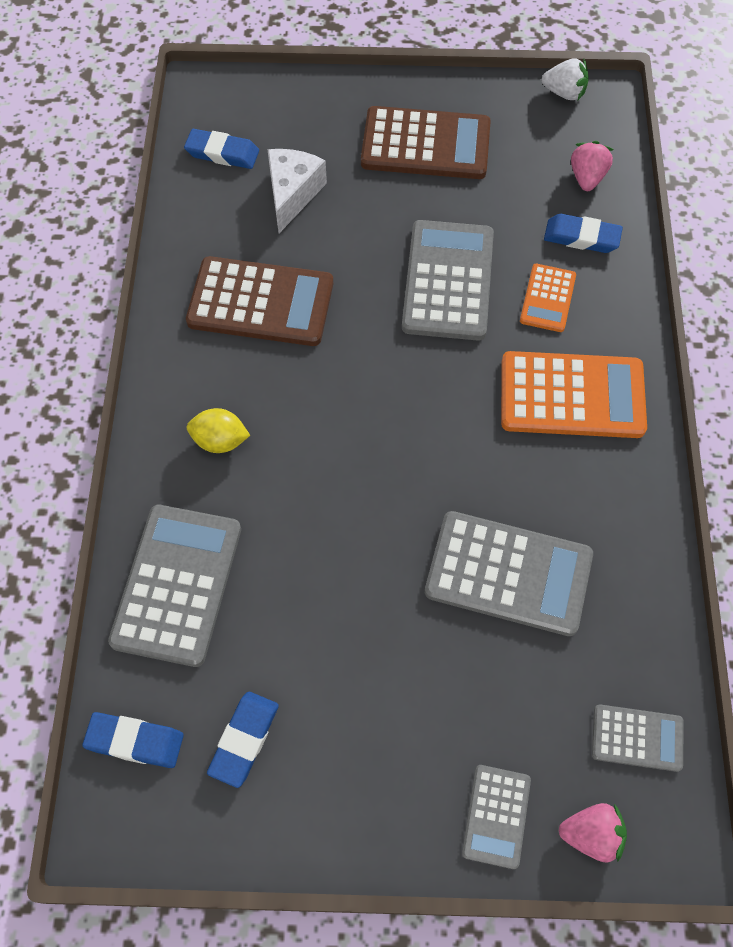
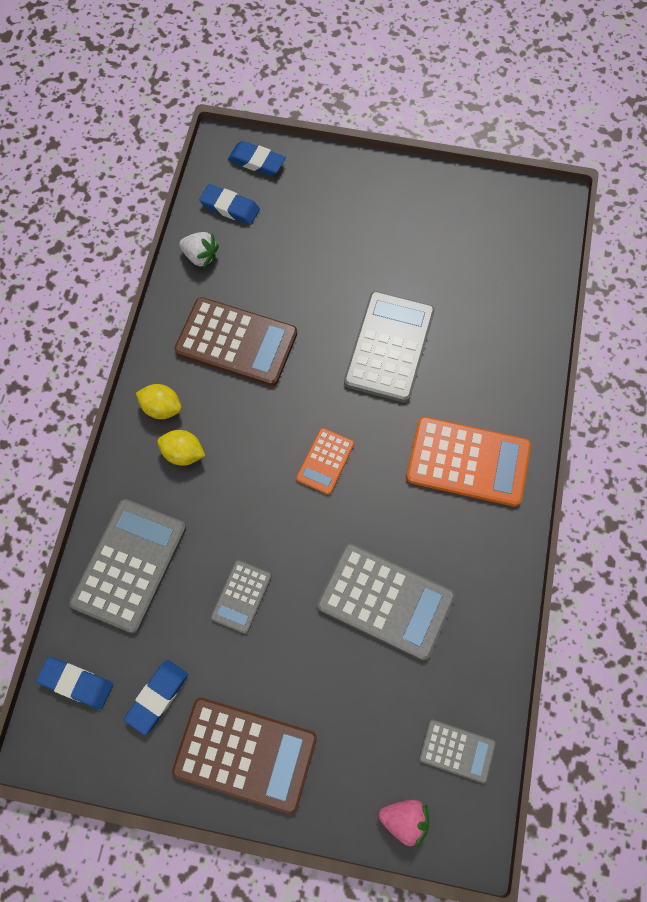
camera: 10 degrees right, 5 degrees up
(183, 392) = (162, 408): none -> yellow lemon
(292, 194) = (279, 252): white cheese -> none
(425, 144) = (395, 224): brown calculator -> brown calculator (245, 754)
(496, 816) = (335, 791): grey calculator -> grey calculator (241, 596)
(547, 298) = (466, 375): orange calculator -> orange calculator (325, 461)
(564, 93) = (520, 194): white strawberry -> white strawberry (200, 256)
(581, 237) = (506, 326): blue eraser -> blue eraser (256, 161)
(587, 177) = (522, 273): pink strawberry -> none

